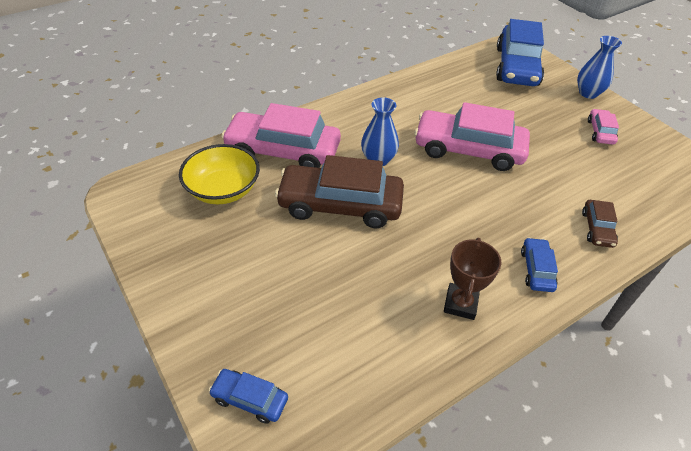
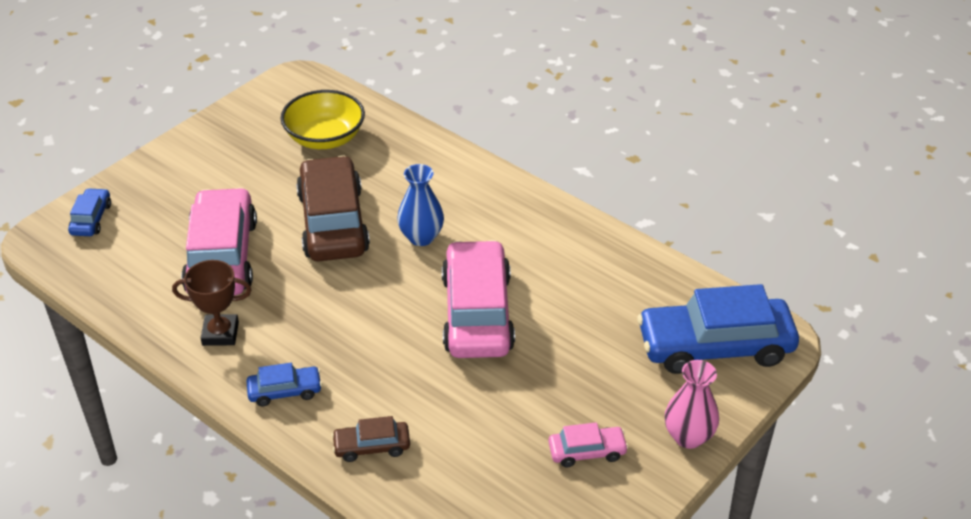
camera: 75 degrees right, 5 degrees down
(283, 151) = (403, 162): pink car -> pink car (222, 256)
(588, 93) = (688, 437): blue vase -> pink vase

